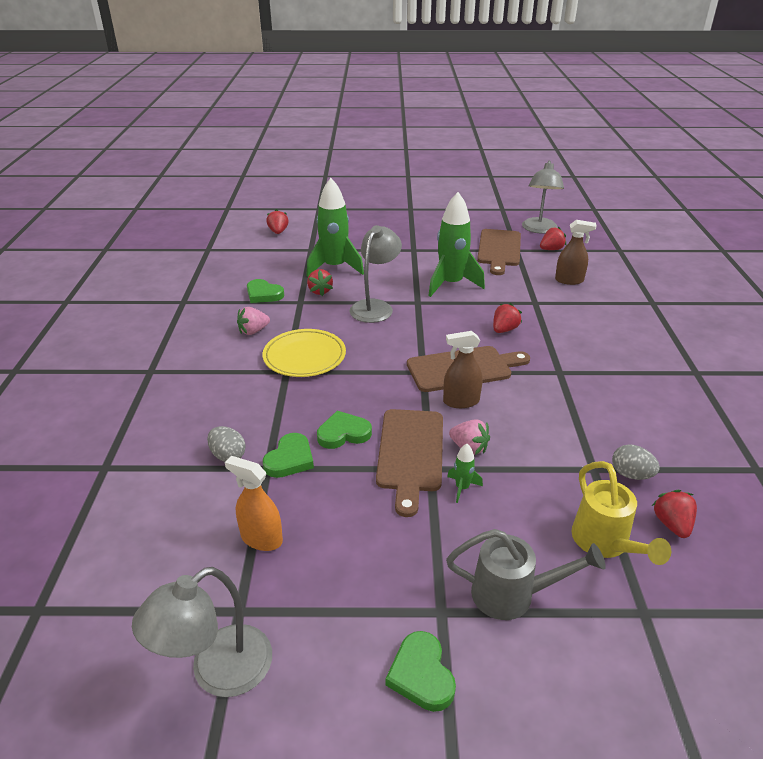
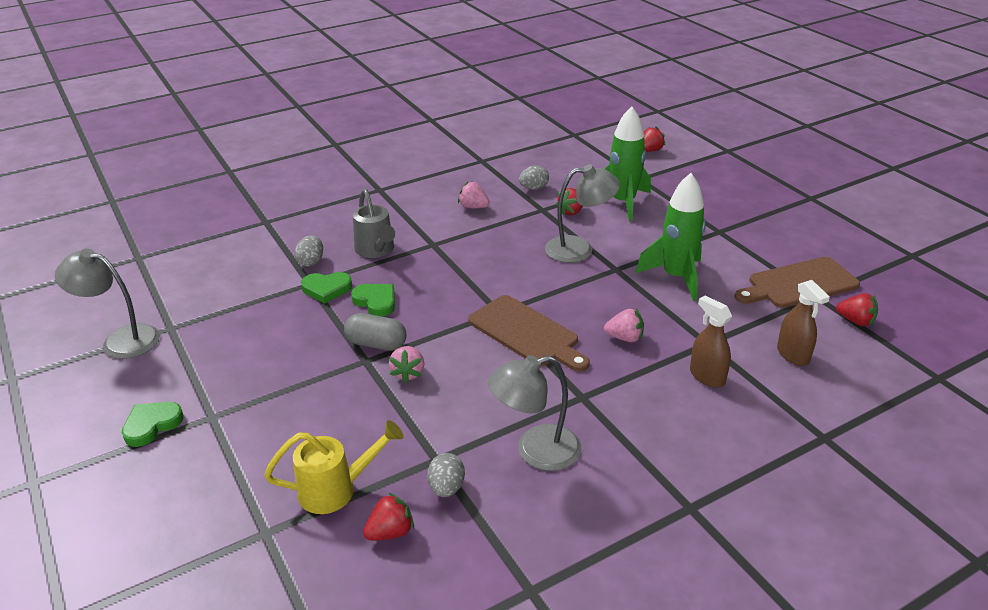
camera: 60 degrees right, 0 degrees up
(261, 538) = (237, 310): orange spray bottle -> none
(263, 294) = (533, 188): green heart -> grey egg
(304, 356) = (461, 244): yellow plate -> none
(410, 453) = (376, 344): brown cutting board -> grey capsule
(461, 401) = (472, 348): brown spray bottle -> brown spray bottle (707, 376)
(462, 488) = (353, 385): green rocket -> none
(504, 330) = (624, 338): red strawberry -> pink strawberry
(512, 595) = (246, 449): grey watering can -> grey watering can (376, 250)
(539, 229) = (897, 297): grey lamp -> grey lamp (535, 451)
(604, 543) = (336, 490): yellow watering can -> yellow watering can turned 150 degrees counterclockwise

